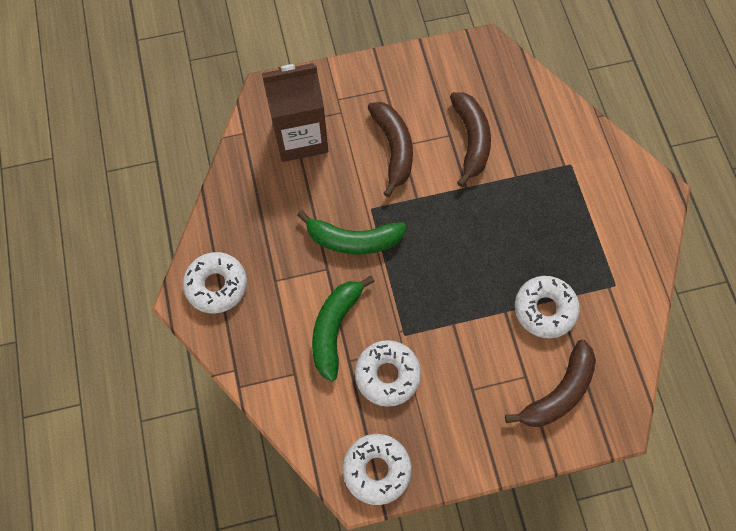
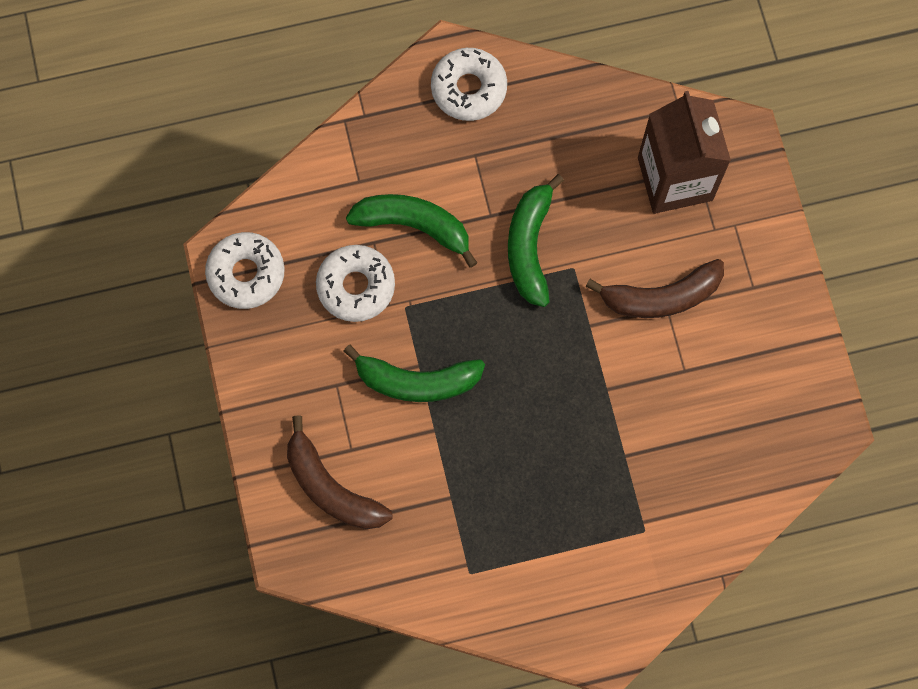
camera: 90 degrees right, 5 degrees up
(466, 325) = (417, 381): none -> green banana
(471, 140) = (677, 398): brown banana -> none
(544, 309) = (437, 479): white donut -> none

